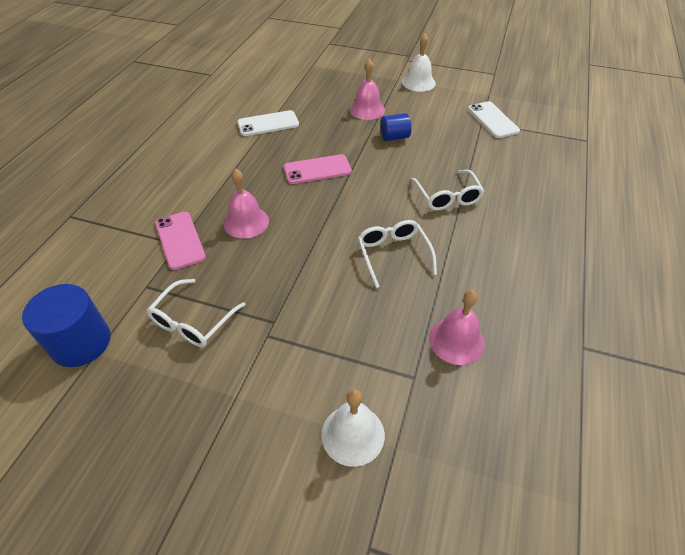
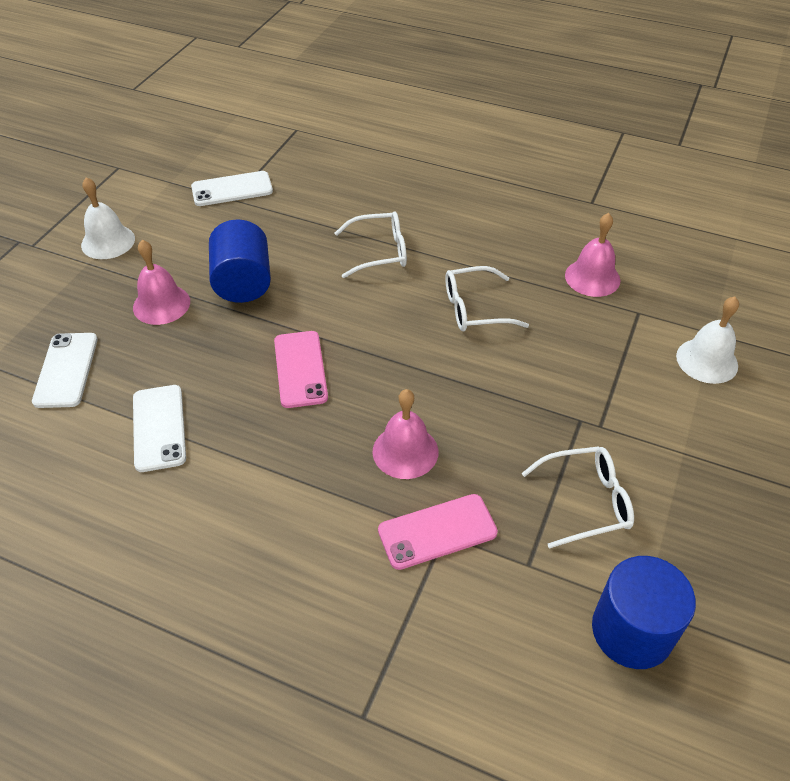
camera: 85 degrees left, 0 degrees up
(193, 321) = (586, 501): white glasses -> white glasses turned 45 degrees counterclockwise
(309, 88) = (66, 370): none -> white phone
(394, 137) = (243, 283): blue cylinder -> blue cylinder, size x1.68

